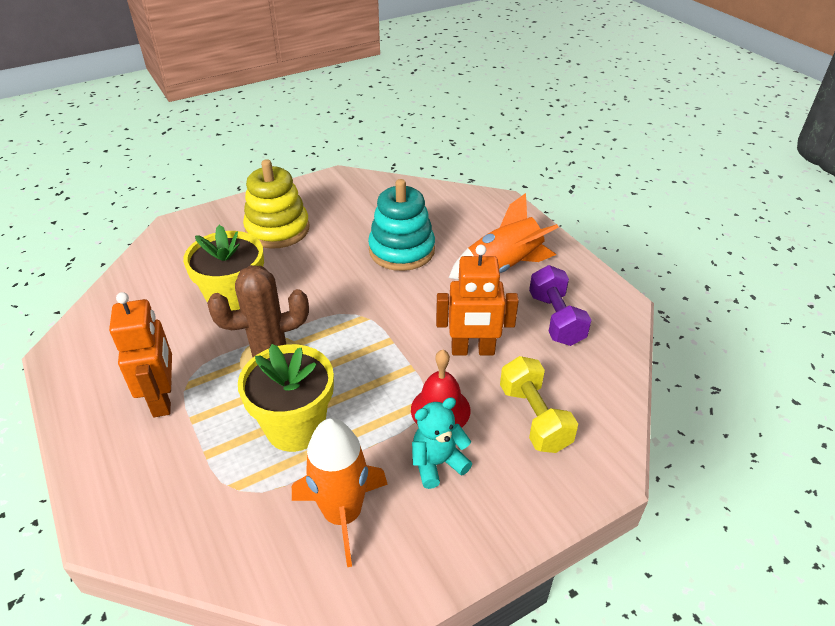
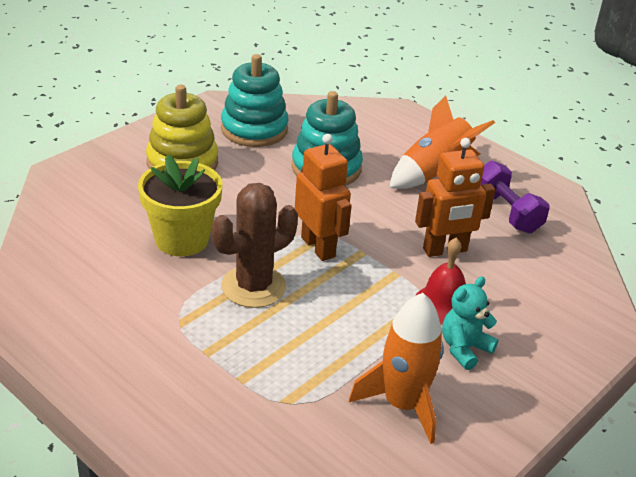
camera: 20 degrees left, 5 degrees down
(163, 399) = (163, 339): orange robot -> orange robot (318, 247)
(295, 427) = (315, 342): yellow flower pot -> none
(357, 205) = (254, 129): none -> turquoise stacking toy
(534, 418) = (529, 298): yellow dumbbell -> none

